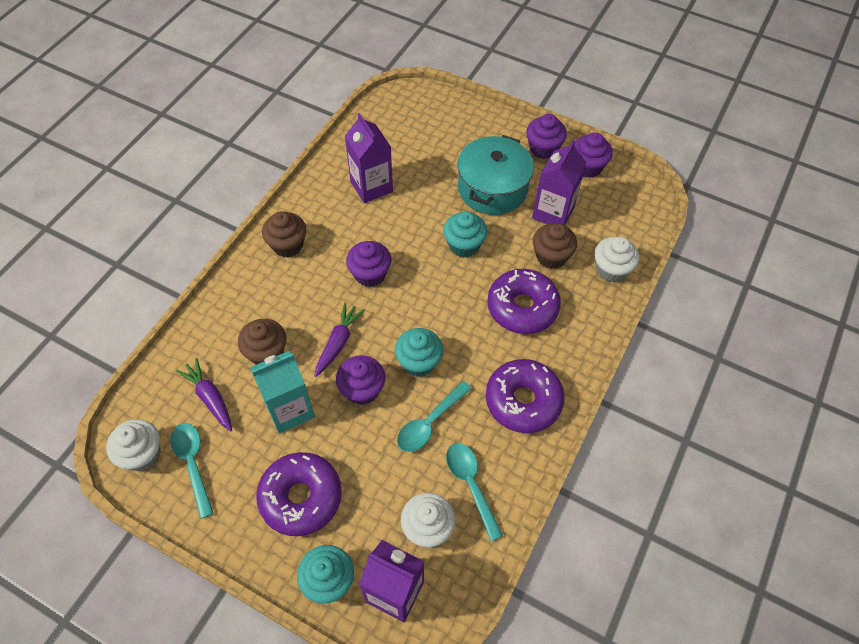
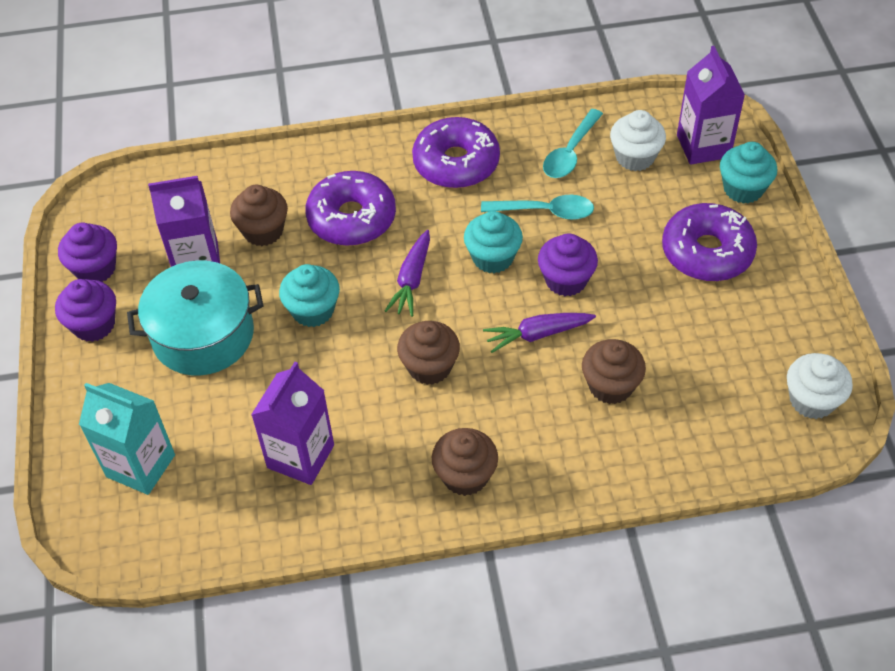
camera: 125 degrees left, 5 degrees down
(192, 463) = (773, 353): turquoise spoon -> none
(210, 397) = (704, 394): purple carrot -> purple carrot (412, 280)
(289, 409) = (644, 320): turquoise carton -> turquoise carton (140, 466)
(370, 274) = (429, 367): purple cupcake -> brown cupcake
(611, 270) = (239, 178): white cupcake -> none

